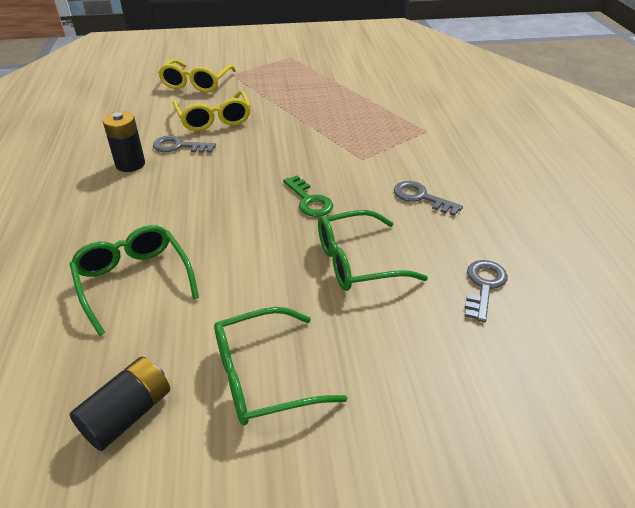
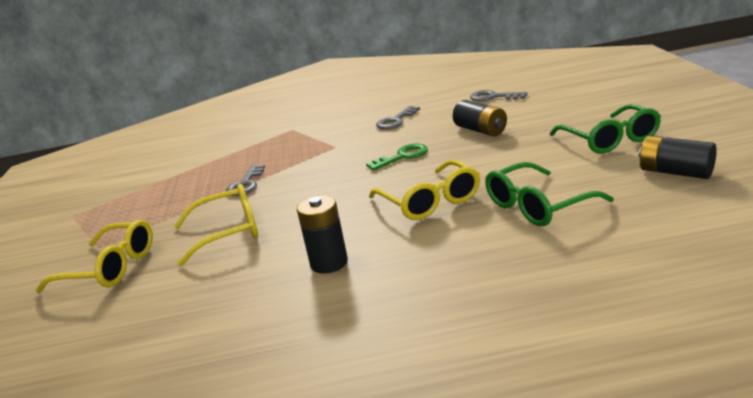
camera: 85 degrees left, 15 degrees down
(179, 146) = (292, 240): grey key -> grey key (246, 184)
(193, 214) = (430, 201): none -> yellow glasses
(357, 262) = (481, 130): green glasses -> black battery

